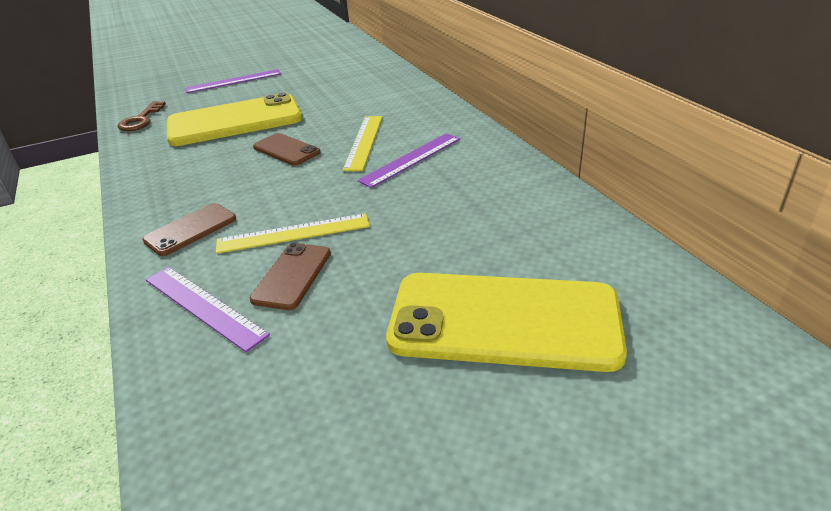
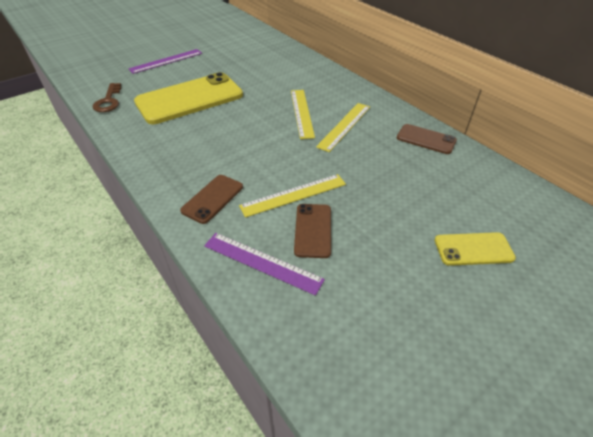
camera: 15 degrees left, 10 degrees up
(286, 150) = (246, 123): brown phone -> brown phone (426, 139)
(411, 159) = (344, 126): purple ruler -> yellow ruler
(504, 321) = (473, 249): yellow phone -> yellow phone, size x0.49

